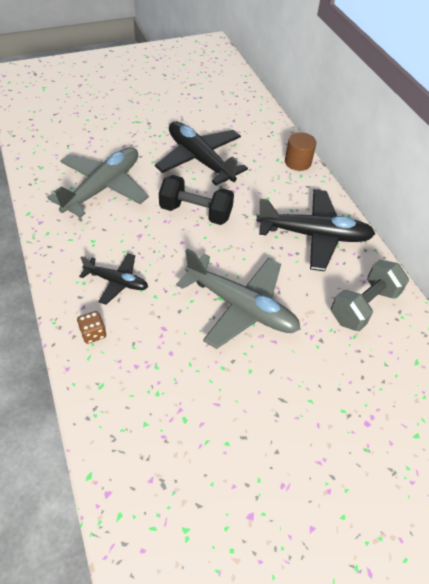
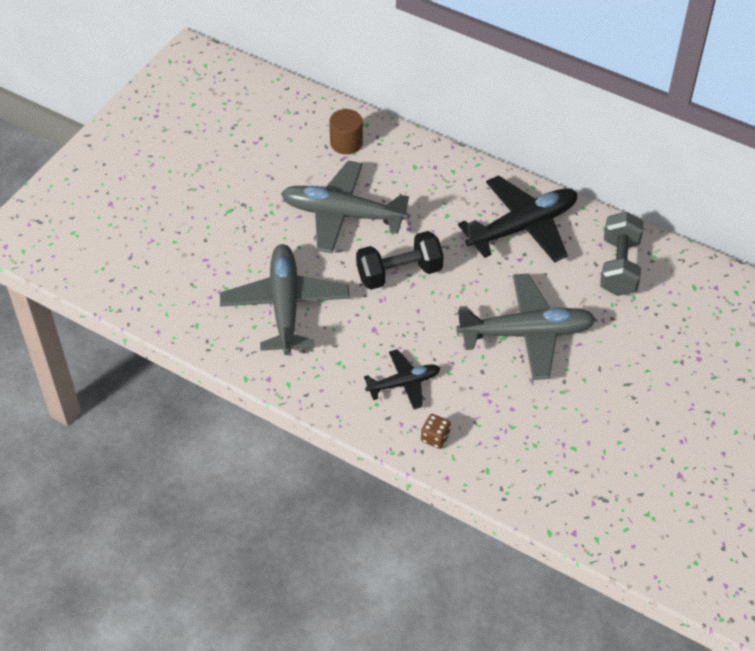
camera: 35 degrees left, 0 degrees up
(199, 160) = (342, 215): black plane -> grey plane
(297, 162) = (436, 157): brown cylinder -> brown cylinder (346, 143)

